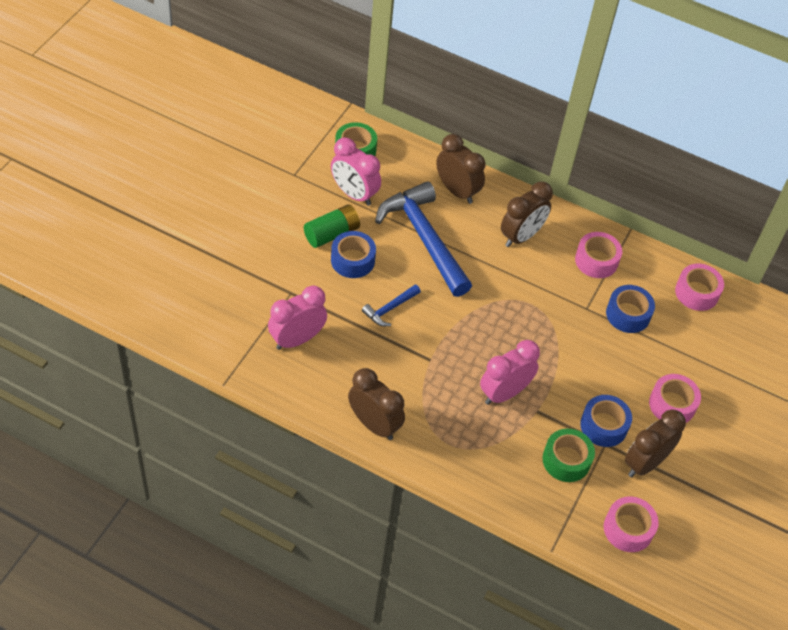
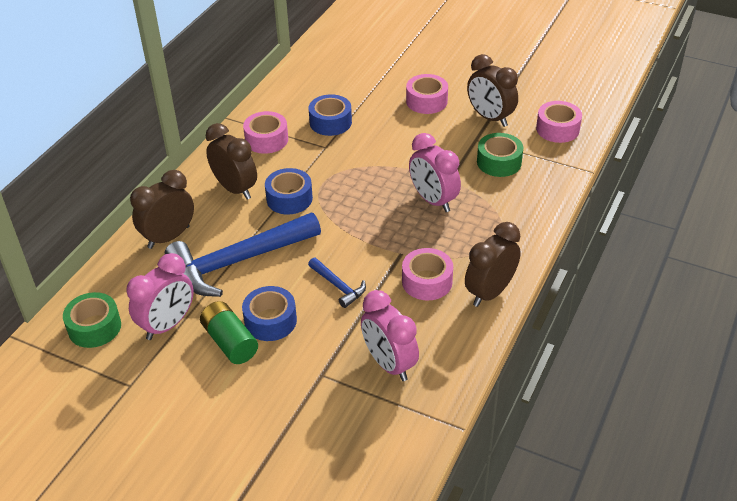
camera: 85 degrees left, 10 degrees down
(603, 426) = (457, 140): blue tape -> blue tape (289, 199)
(696, 292) = (302, 82): pink tape -> pink tape (427, 281)

